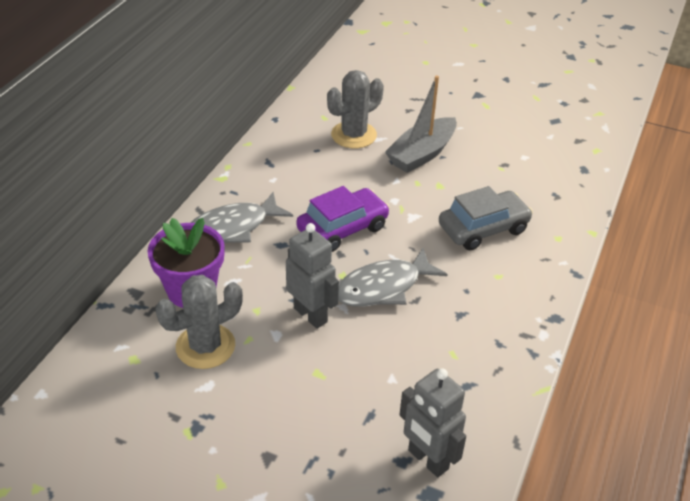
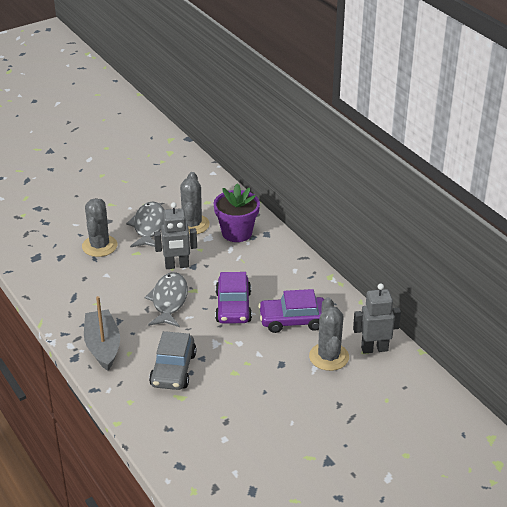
camera: 125 degrees right, 5 degrees down
(232, 228) = (275, 264): grey fish -> grey fish (149, 226)
(322, 176) = (293, 320): none -> purple car
(338, 426) = (99, 246): none -> grey cactus
(421, 154) = (276, 381): grey boat -> grey boat (103, 346)
(427, 460) = (51, 264): grey robot -> grey robot (374, 349)

